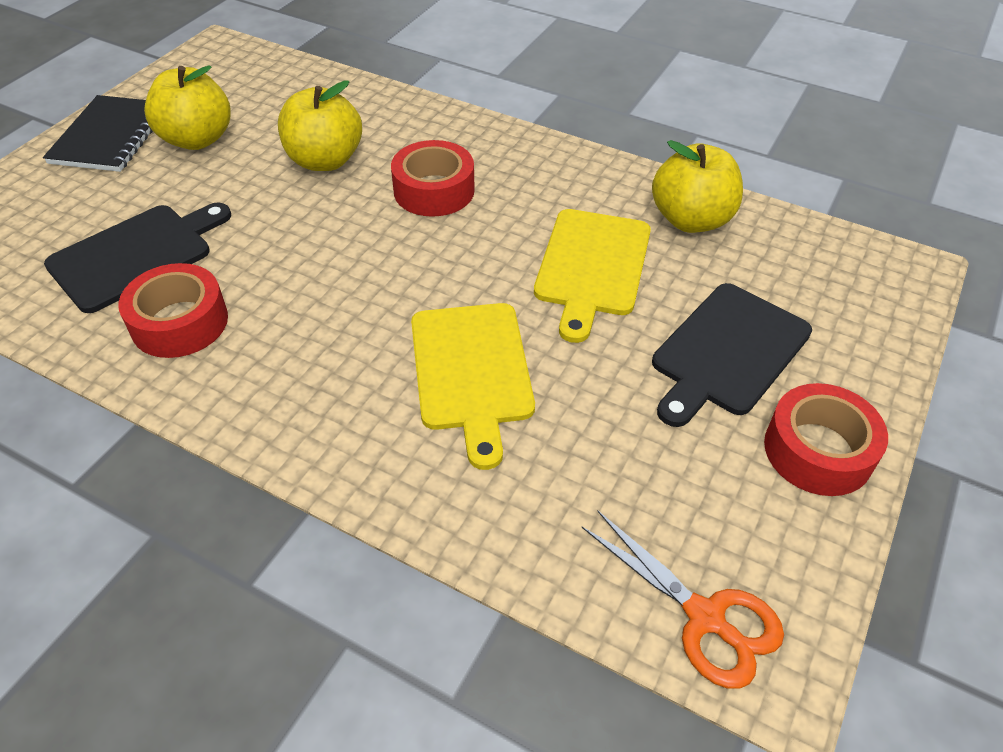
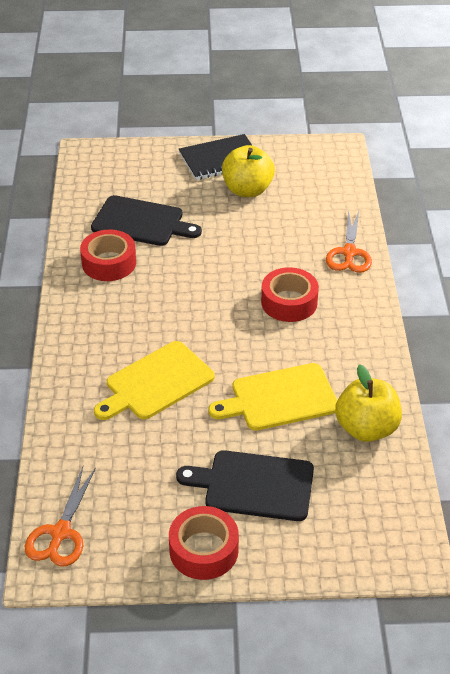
camera: 60 degrees right, 5 degrees down
(325, 160) = (275, 246): yellow apple -> none
(398, 113) = (349, 253): none -> orange scissors

